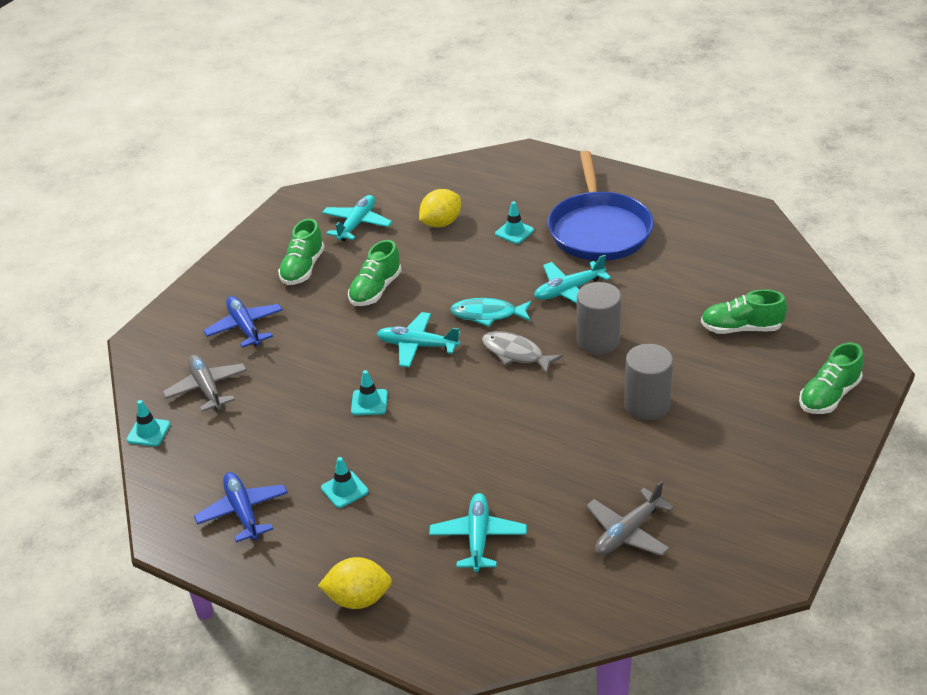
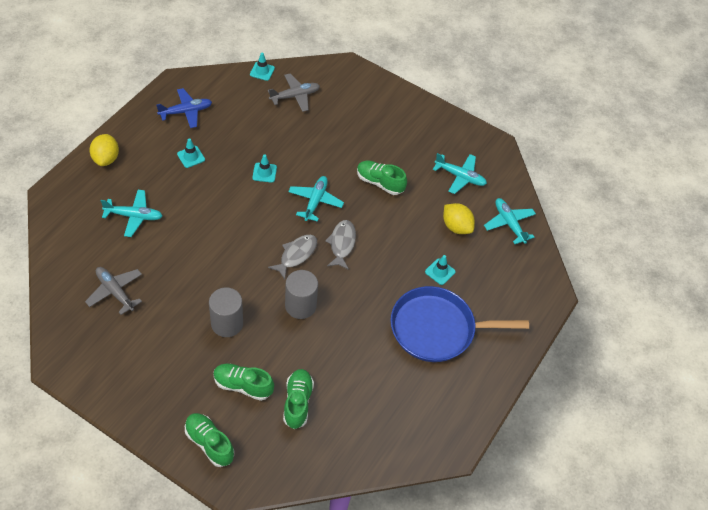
camera: 85 degrees right, 15 degrees up
(245, 327) = (351, 114): blue plane -> none
(303, 268) = (410, 144): green shoe -> green shoe (243, 385)
(488, 314) = (342, 244): turquoise fish -> grey fish
(569, 290) = (362, 297): turquoise plane -> turquoise plane (509, 223)

